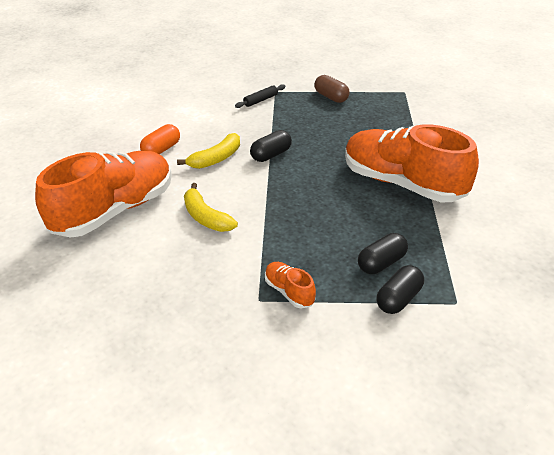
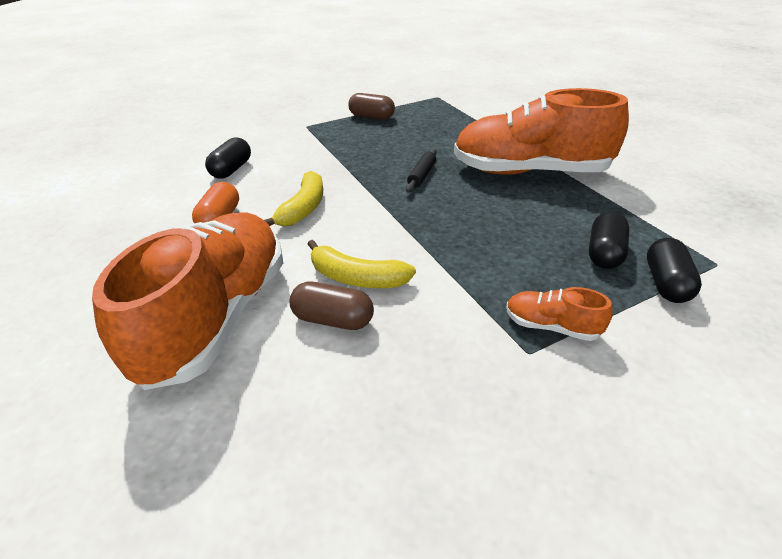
camera: 30 degrees left, 0 degrees up
(171, 236) = (333, 319): none -> brown capsule
(260, 100) = (298, 137): black rolling pin -> black rolling pin (421, 175)
(271, 155) = (365, 185): black capsule -> black capsule (231, 170)

